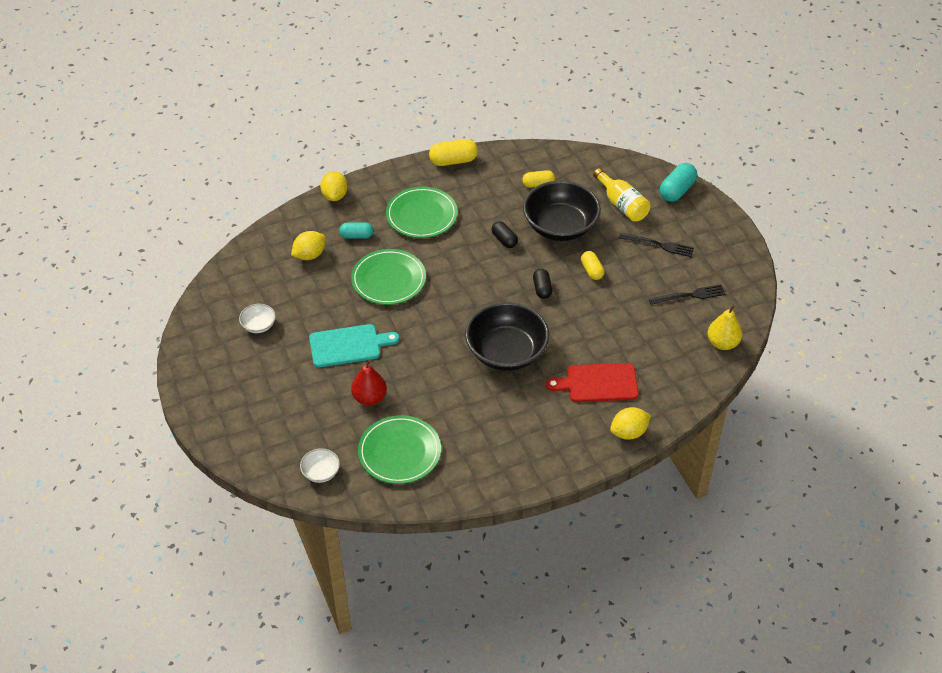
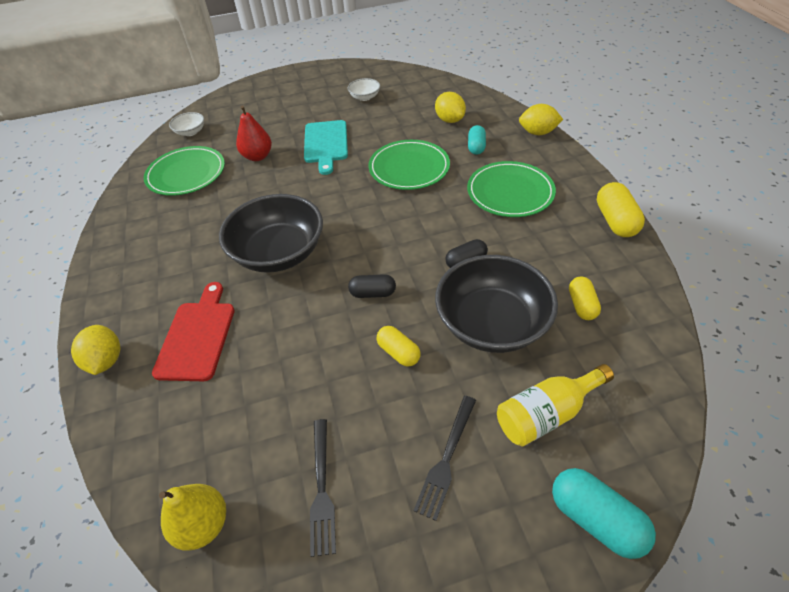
camera: 100 degrees right, 0 degrees up
(591, 271) = (398, 352): yellow capsule -> yellow capsule turned 60 degrees clockwise

